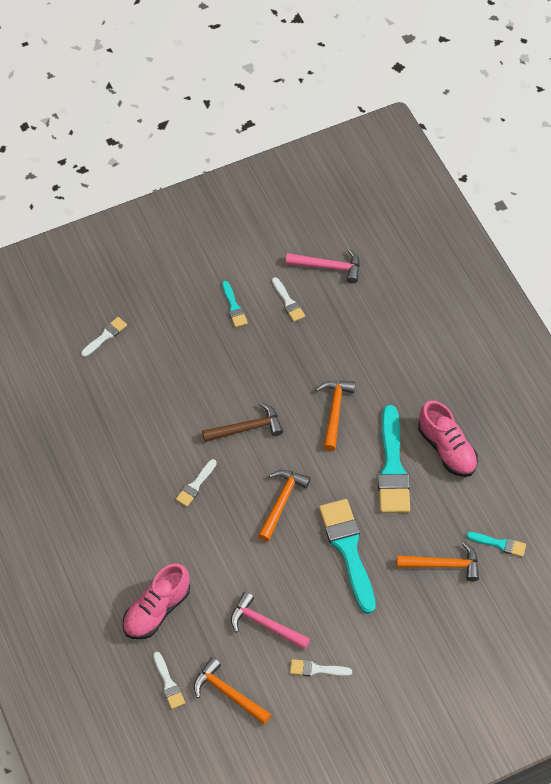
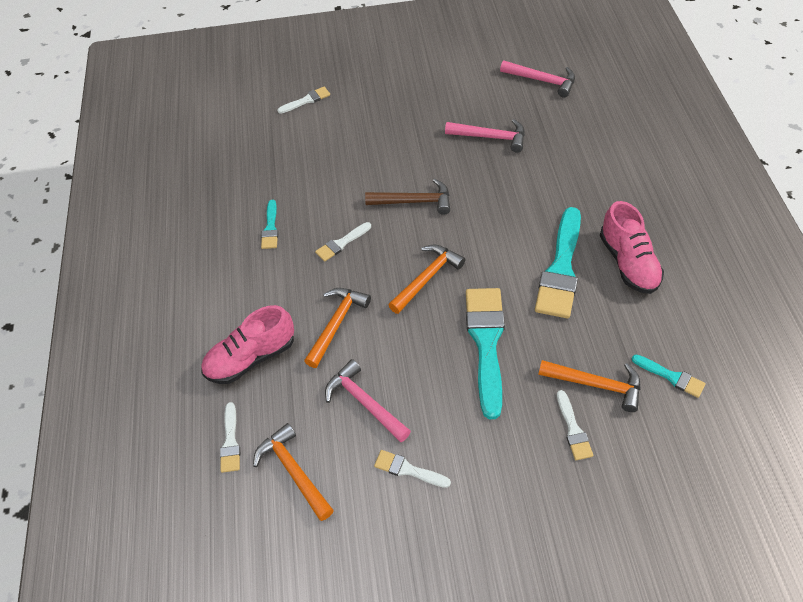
camera: 20 degrees right, 5 degrees down
(234, 307) = (438, 98): turquoise brush -> turquoise brush (270, 228)
(288, 302) = (493, 102): white brush -> white brush (573, 429)
(297, 343) = (491, 137): none -> pink hammer
(334, 411) = (512, 203): orange hammer -> orange hammer (336, 324)

